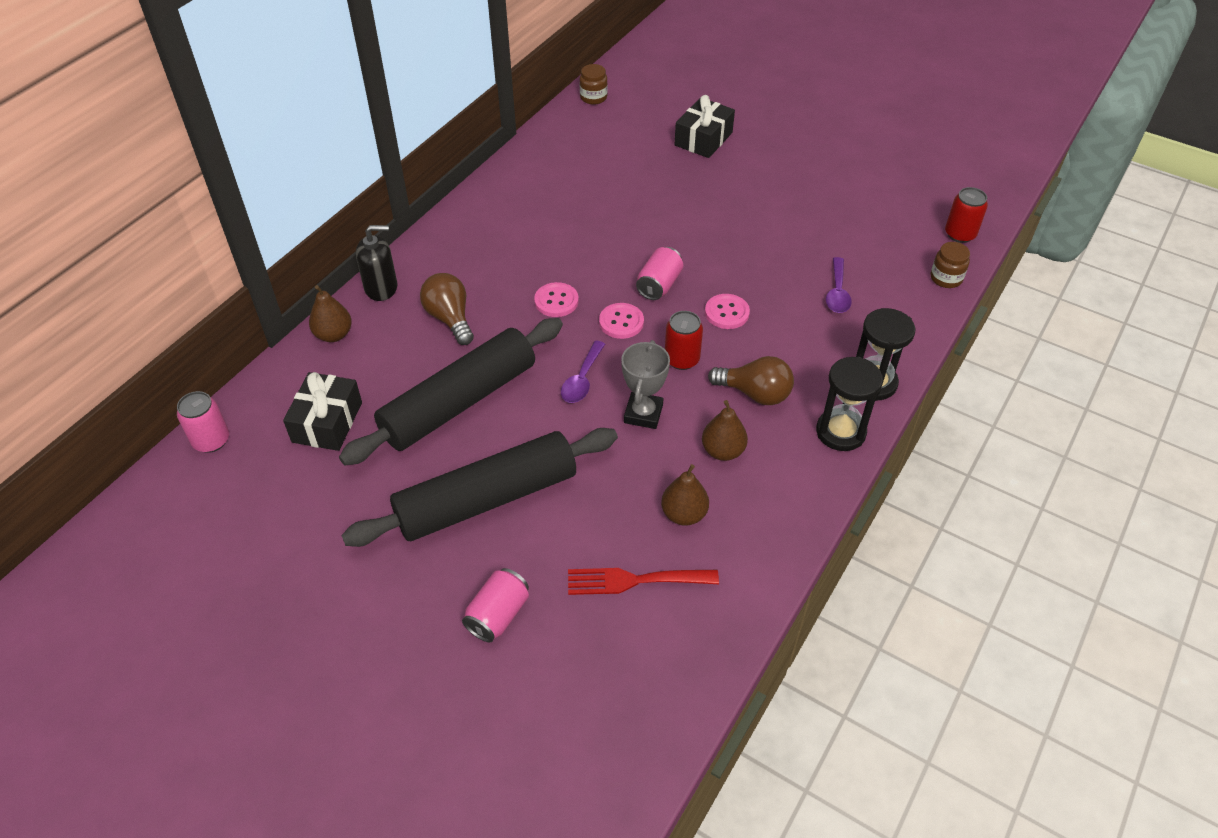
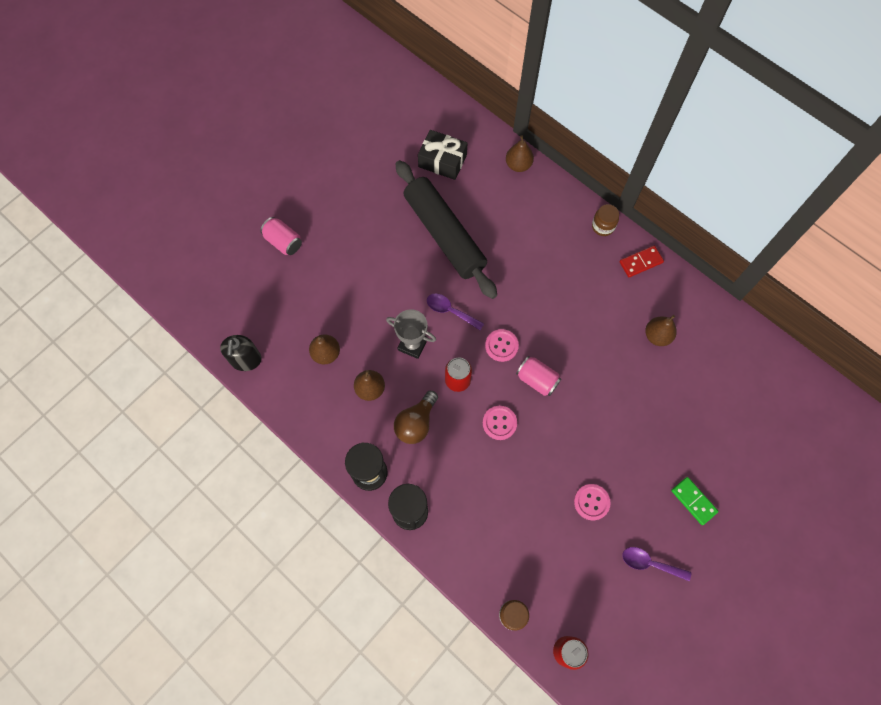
camera: 100 degrees right, 20 degrees up
(211, 440) = (440, 102): pink can -> none
(381, 288) = (560, 194): black soap dispenser -> black soap dispenser (246, 360)
(450, 318) = (523, 234): brown light bulb -> none
(477, 209) = (640, 262): none -> red domino
(487, 499) = (363, 243): black rolling pin -> none
(556, 301) = (530, 305): pink button -> pink button (591, 502)
(574, 191) = (657, 336): none -> brown pear
(593, 97) = (792, 371): brown jar -> brown jar (603, 226)
(635, 580) = (286, 316): red fork -> none
(703, 139) = (723, 456): black gift -> none
(760, 156) = (693, 501): none -> green domino
(837, 293) = (508, 515): purple spoon -> purple spoon (649, 563)

